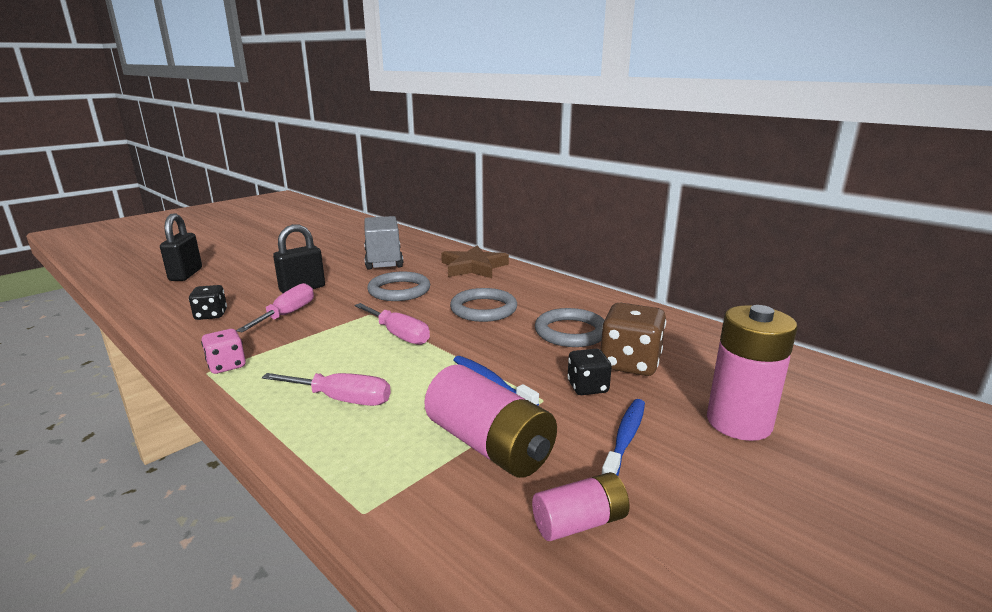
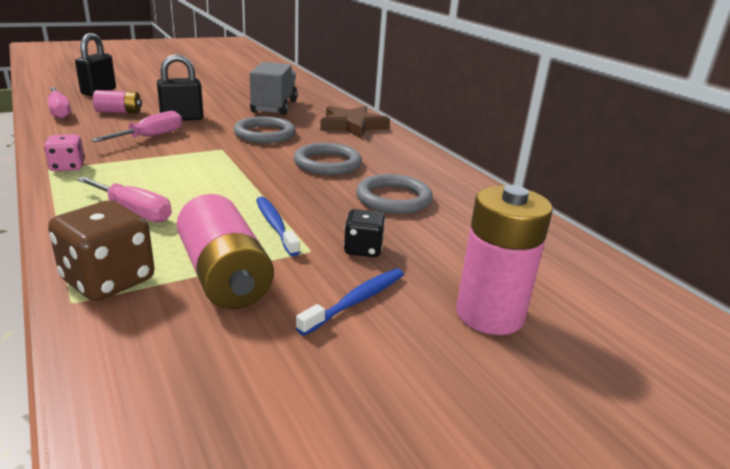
camera: 15 degrees right, 5 degrees up
(211, 315) = (90, 126): black dice -> none
(398, 335) = (229, 170): pink screwdriver -> pink screwdriver (59, 112)
(579, 522) = (244, 358): pink battery -> pink battery (119, 112)
(629, 363) = (426, 237): brown dice -> brown dice (108, 280)

